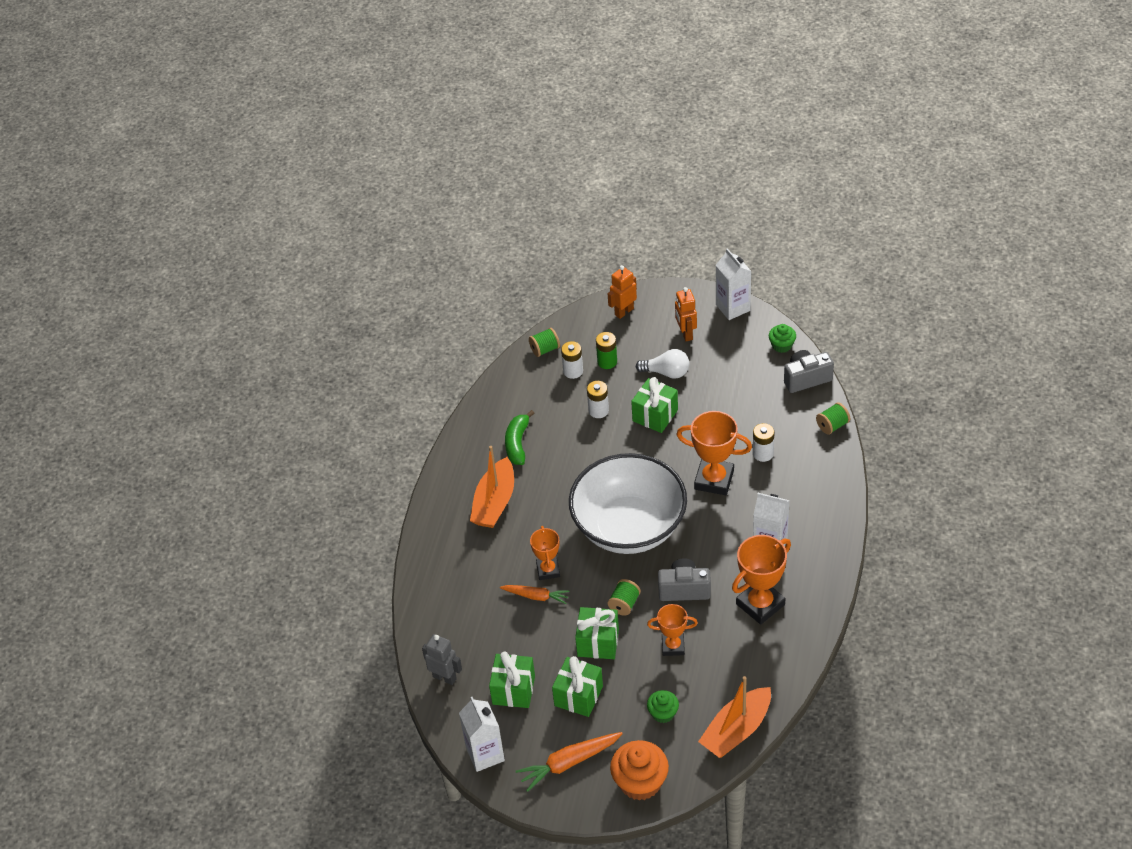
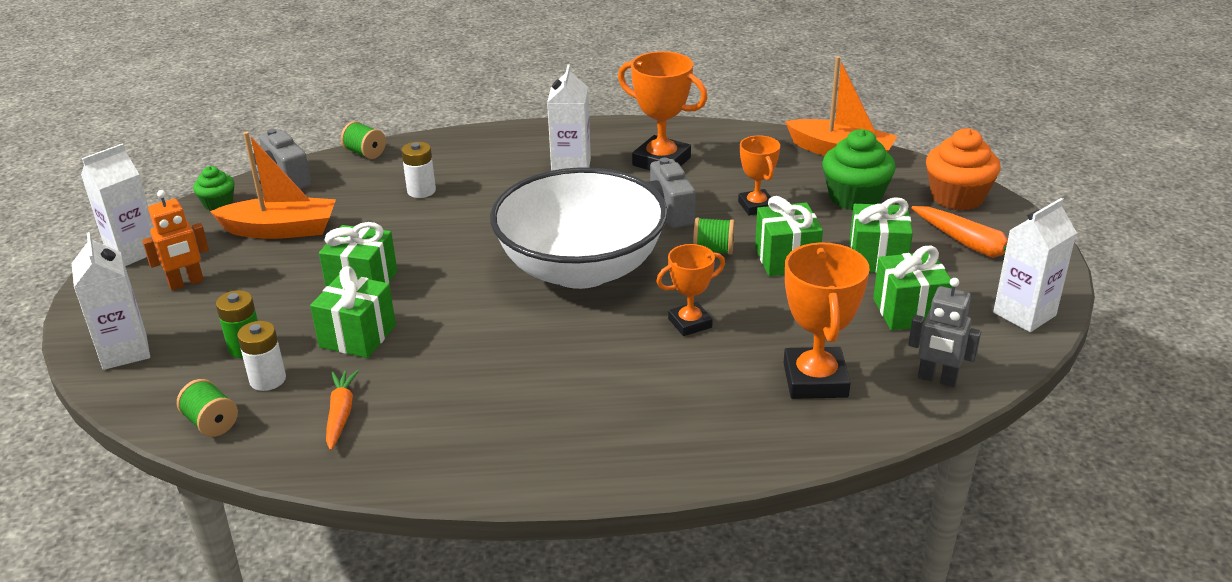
camera: 110 degrees left, 15 degrees down
(445, 677) = (937, 379): grey robot -> grey robot turned 75 degrees counterclockwise
(494, 502) = (581, 404): orange boat -> orange boat (281, 230)
(517, 443) = (444, 407): green banana -> none
(536, 596) = (742, 324): orange carrot -> orange carrot (341, 414)
(598, 410) = (357, 336): white battery -> green gift
(624, 311) = (125, 351): orange robot -> white carton
(663, 713) = (855, 198): green cupcake -> green cupcake, size x1.77
(666, 372) = (271, 287): white light bulb -> none
(714, 480) = (475, 218): orange trophy -> orange trophy (815, 380)

